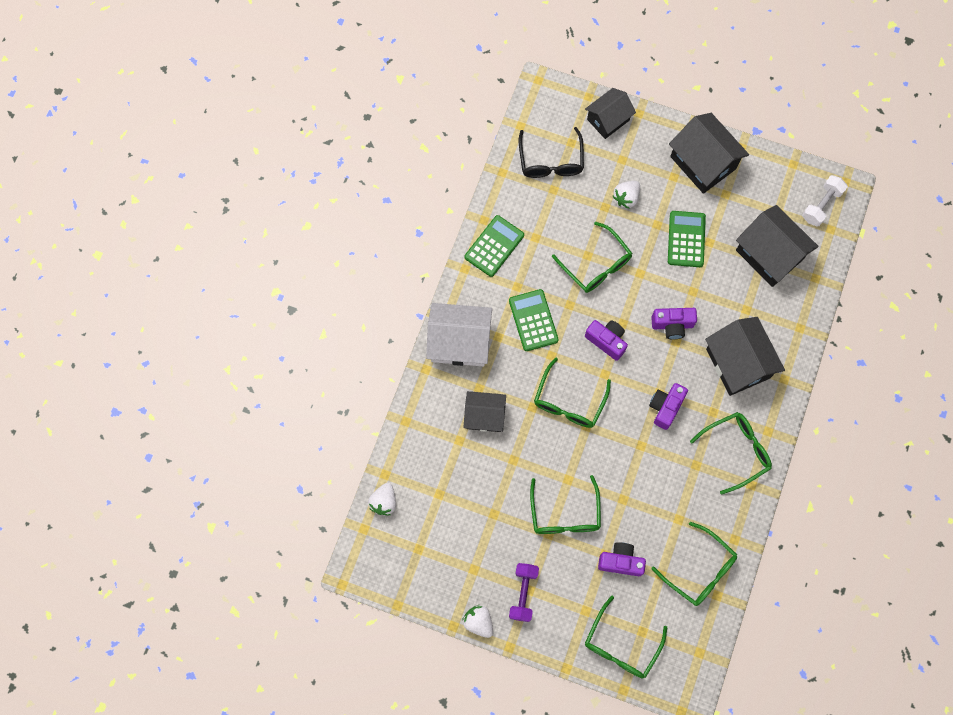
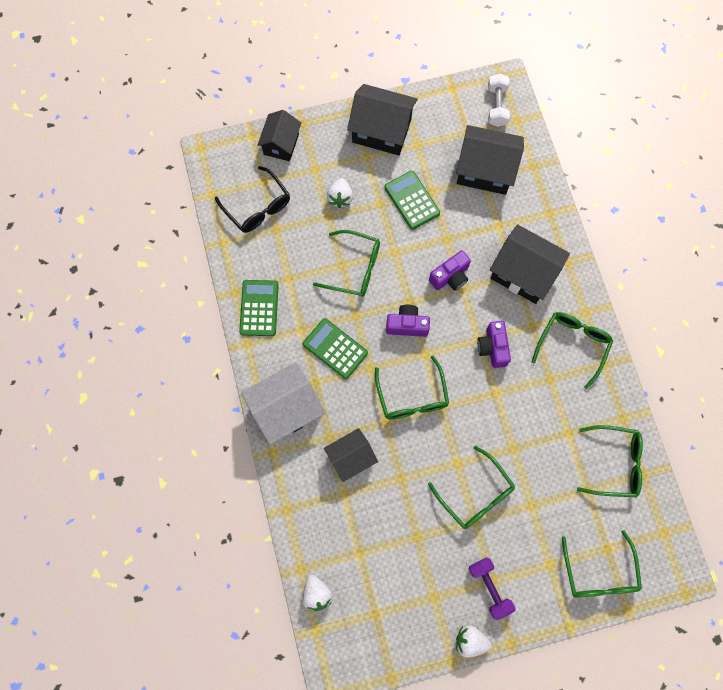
camera: 35 degrees left, 0 degrees up
(620, 561) = (548, 502): purple camera -> none

